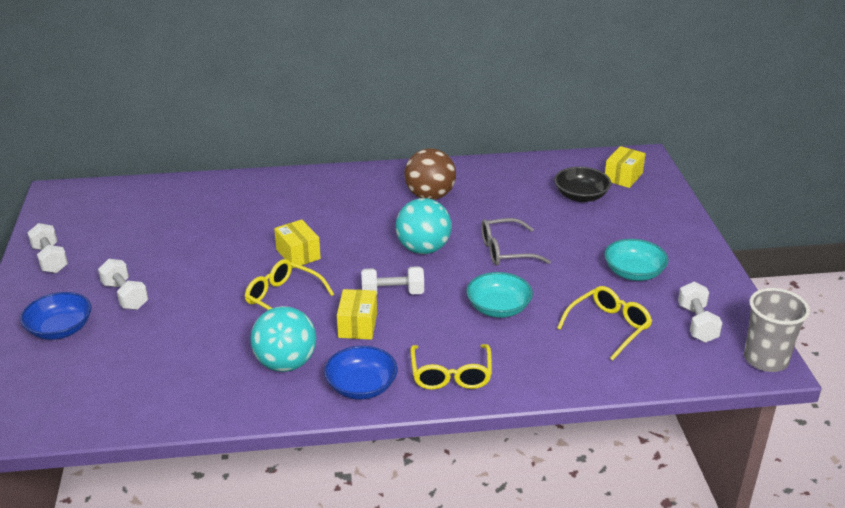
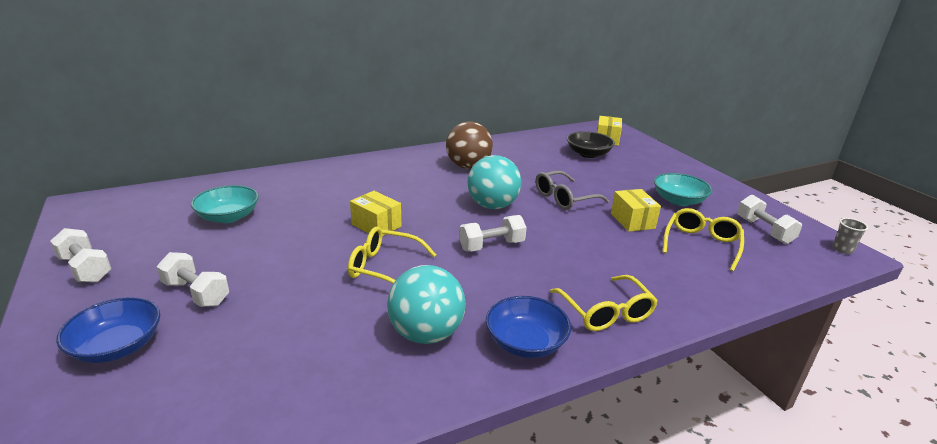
camera: 20 degrees left, 5 degrees down
(358, 325) = (478, 280): yellow box -> yellow box (632, 221)
(498, 308) = (597, 243): turquoise bowl -> turquoise bowl (228, 217)
(765, 359) = (842, 249): grey cup -> grey cup, size x0.48

